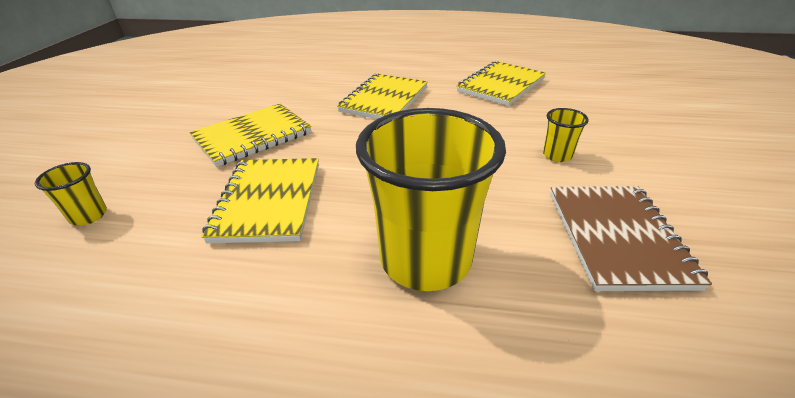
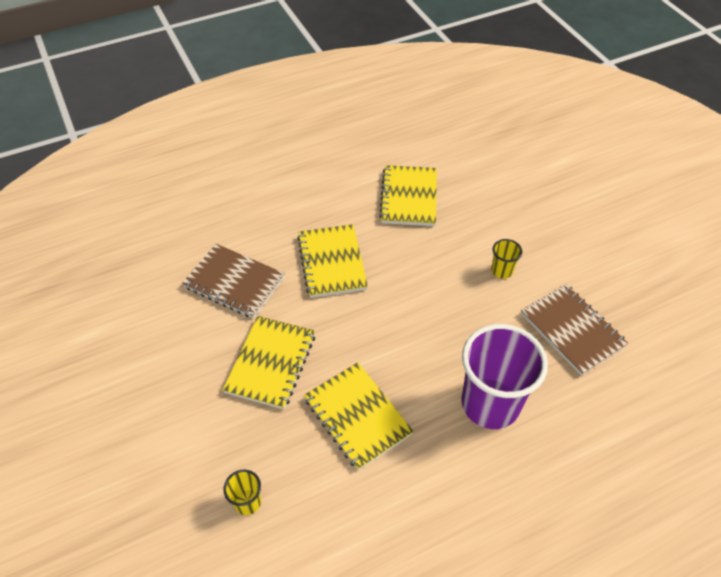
camera: 35 degrees left, 15 degrees up
(295, 87) = (234, 282): none -> brown notebook
(425, 259) = (490, 404): yellow cup -> purple cup

